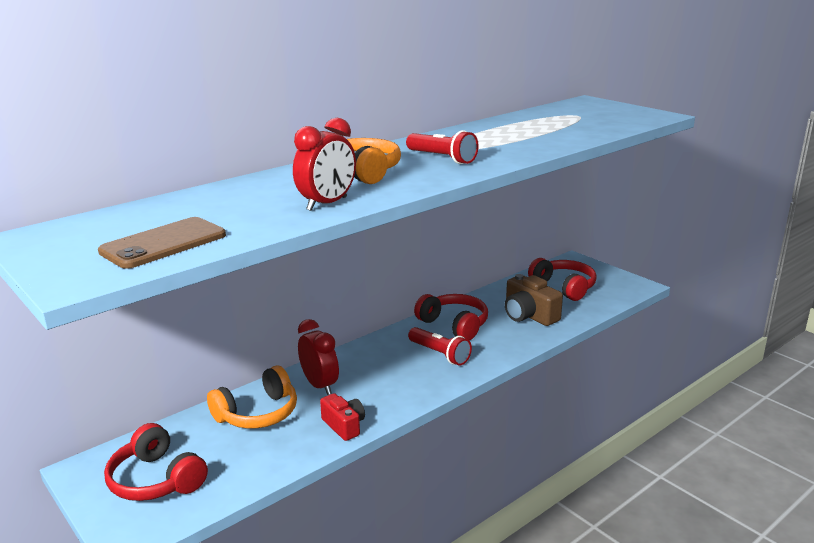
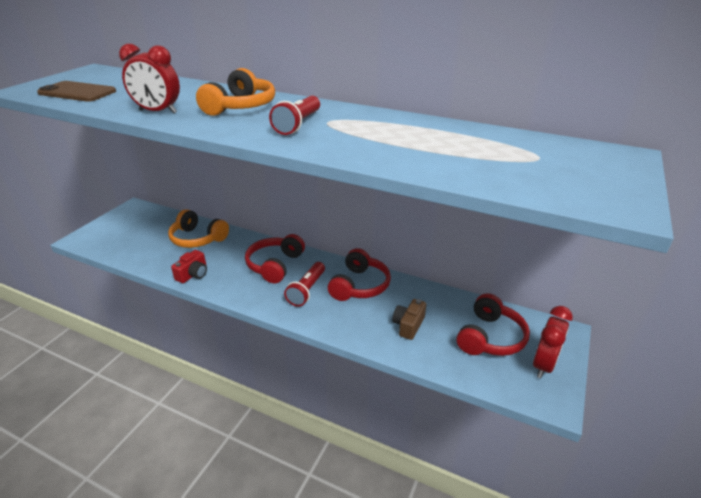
camera: 65 degrees right, 10 degrees up
(156, 480) = (126, 229): red headphones -> red headphones (275, 265)
(320, 385) = (238, 250): red clock -> red clock (543, 365)
(529, 315) = (408, 325): brown camera -> brown camera, size x0.65

